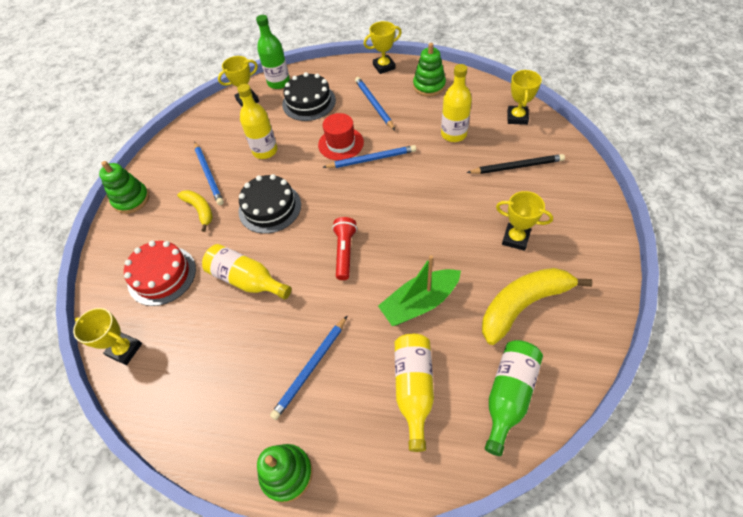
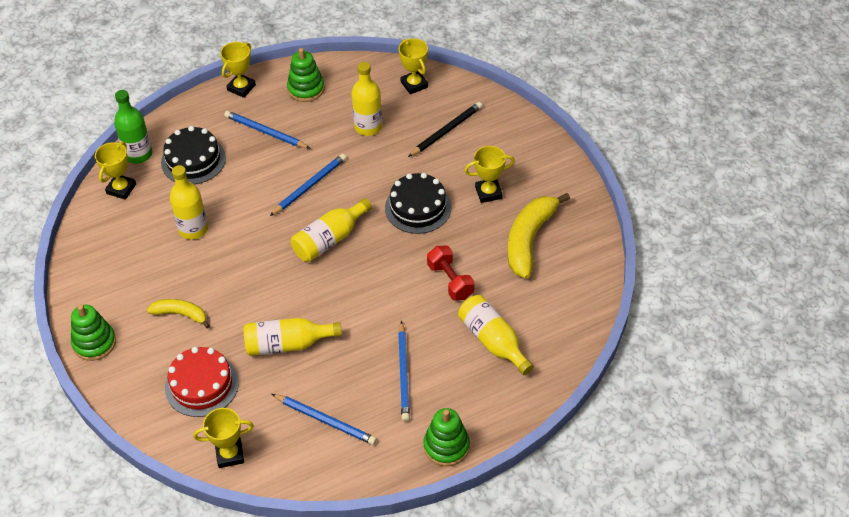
camera: 40 degrees left, 5 degrees down
(209, 174) = (155, 279): blue pencil -> blue pencil (325, 420)
(270, 208) = (250, 276): black cake -> black cake (418, 207)
(341, 144) = (266, 186): red hat -> none
(345, 252) = (355, 276): red flashlight -> none
(351, 209) = (330, 239): none -> yellow bottle
(419, 303) = (450, 281): green boat -> red dumbbell
(508, 395) = (562, 306): green bottle -> none

